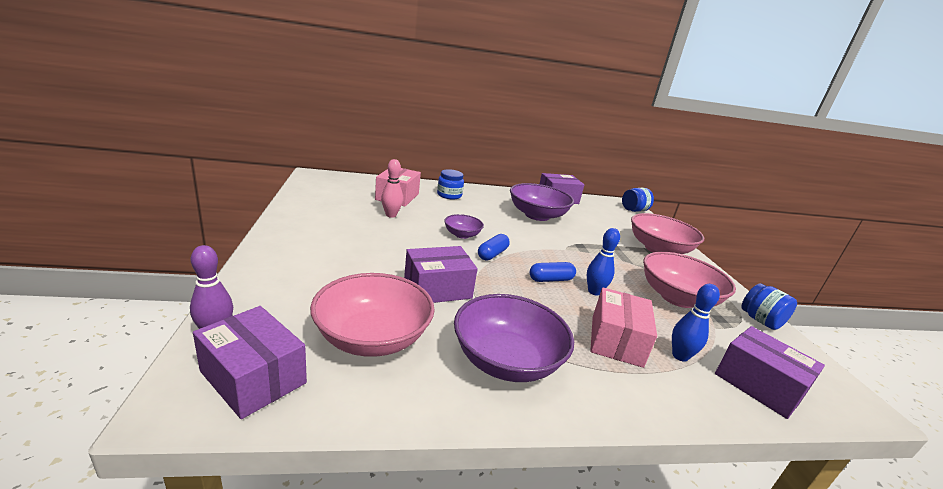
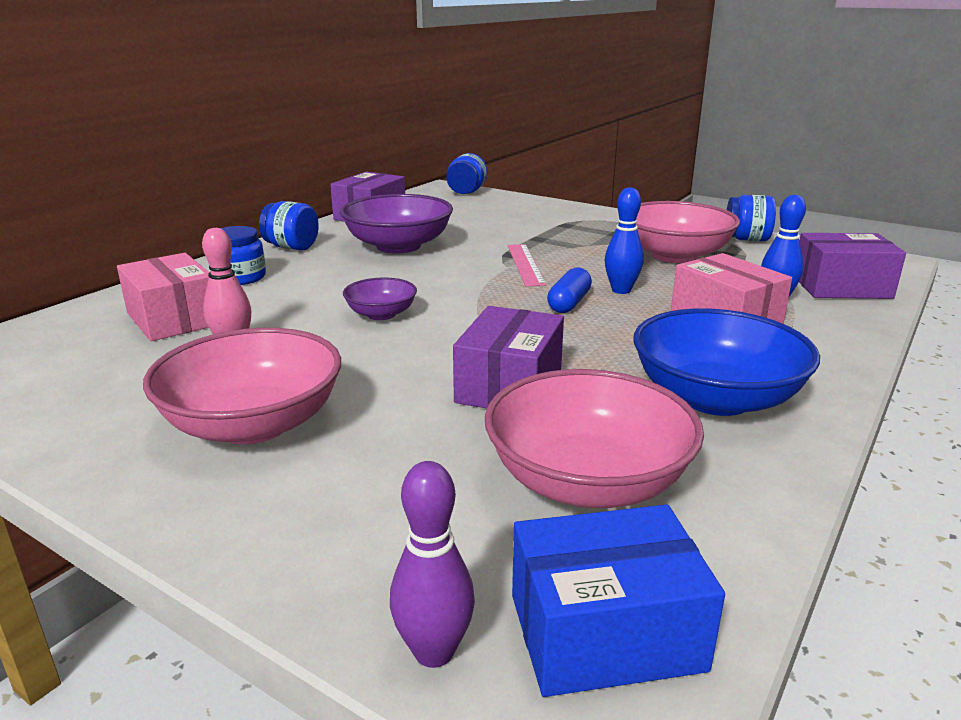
camera: 45 degrees left, 0 degrees up
(253, 377) = (605, 632): purple box -> blue box
(492, 254) = (463, 314): blue capsule -> none
(493, 194) = (291, 247): none -> blue jar
(506, 360) = (715, 398): purple bowl -> blue bowl
(576, 253) = (525, 264): none -> pink ruler
(658, 249) = (569, 220): pink bowl -> pink bowl (253, 424)

